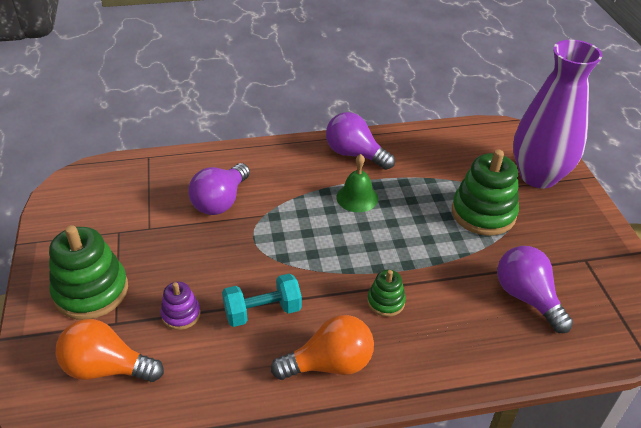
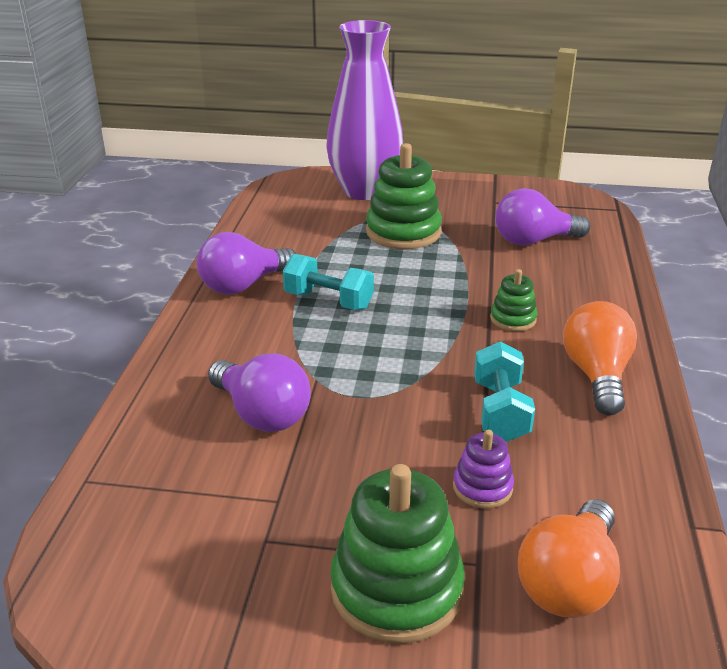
camera: 70 degrees left, 10 degrees down
(357, 197) = (328, 301): green bell -> turquoise dumbbell

